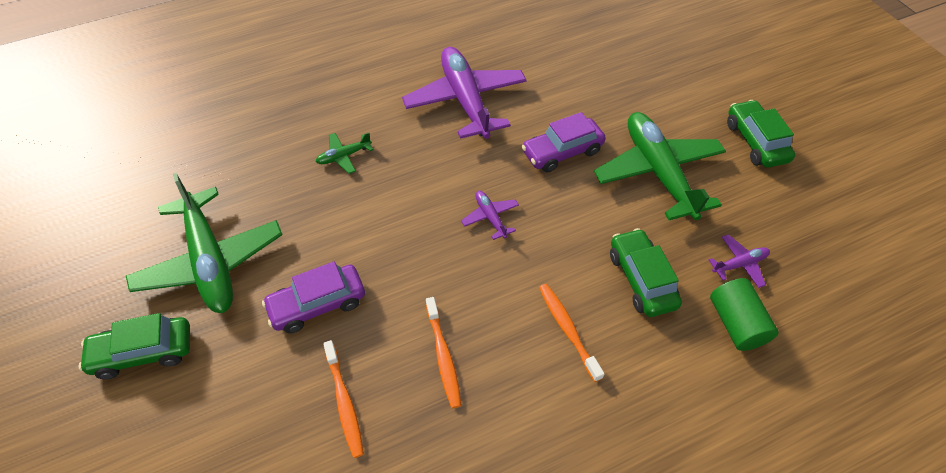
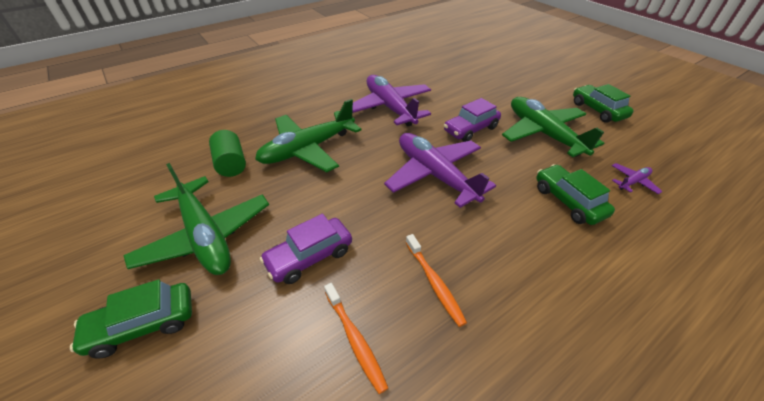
camera: 10 degrees left, 10 degrees down
(344, 156) = (308, 149): green plane -> green plane, size x2.34
(490, 217) = (435, 175): purple plane -> purple plane, size x2.34
(567, 329) = (529, 245): orange toothbrush -> none
(736, 323) = (655, 222): green cylinder -> green cylinder (231, 164)

